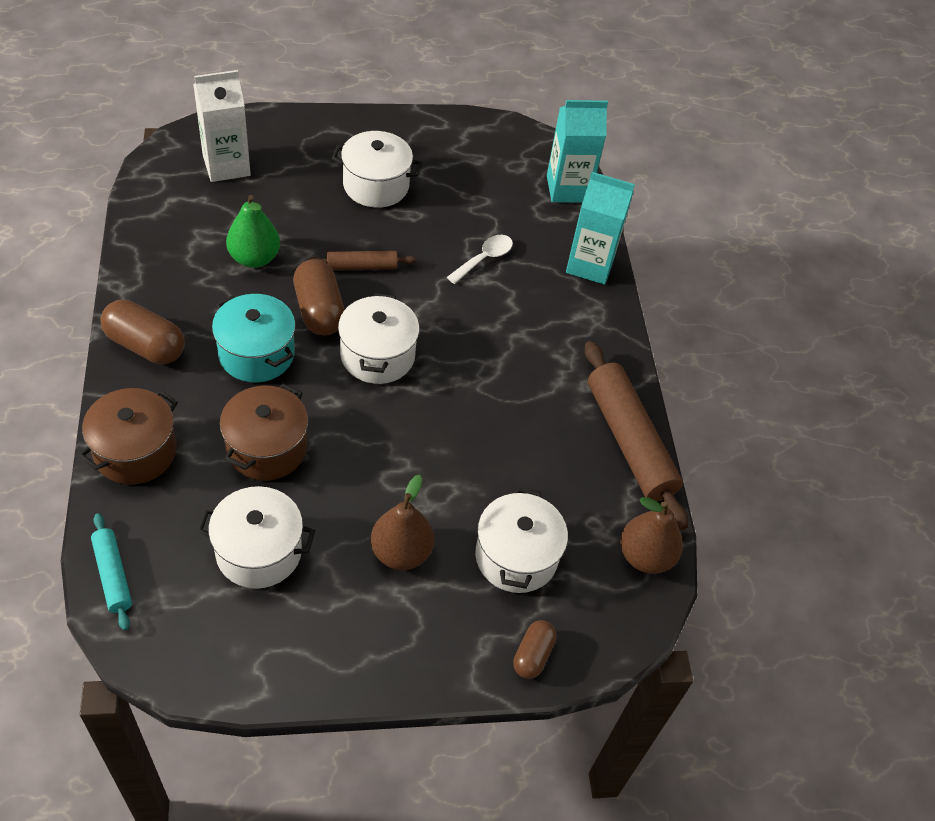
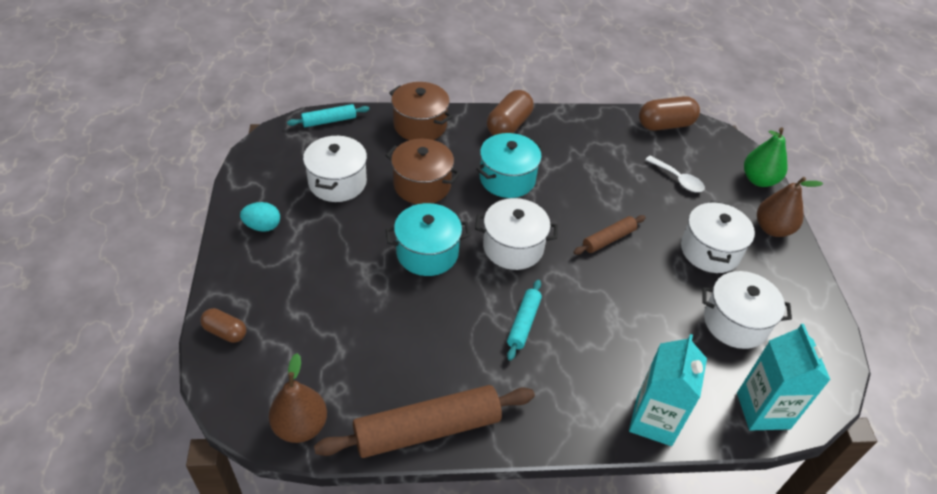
camera: 95 degrees right, 5 degrees down
(226, 166) = (699, 159): white carton -> none
(254, 258) = (602, 176): green pear -> green pear (759, 180)
(319, 310) = (555, 213): brown capsule -> brown capsule (665, 125)
(349, 639) = (262, 226): none -> turquoise egg
(361, 266) = (608, 239): brown rolling pin -> brown rolling pin turned 60 degrees clockwise
(390, 442) = (427, 253): none -> turquoise pot
(401, 552) = (327, 256): brown pear -> brown pear (772, 229)
(484, 258) = (639, 327): white spoon -> white spoon (678, 179)
(489, 353) = (523, 323): none -> turquoise rolling pin
(516, 557) = (313, 328): white pot -> white pot (735, 322)

